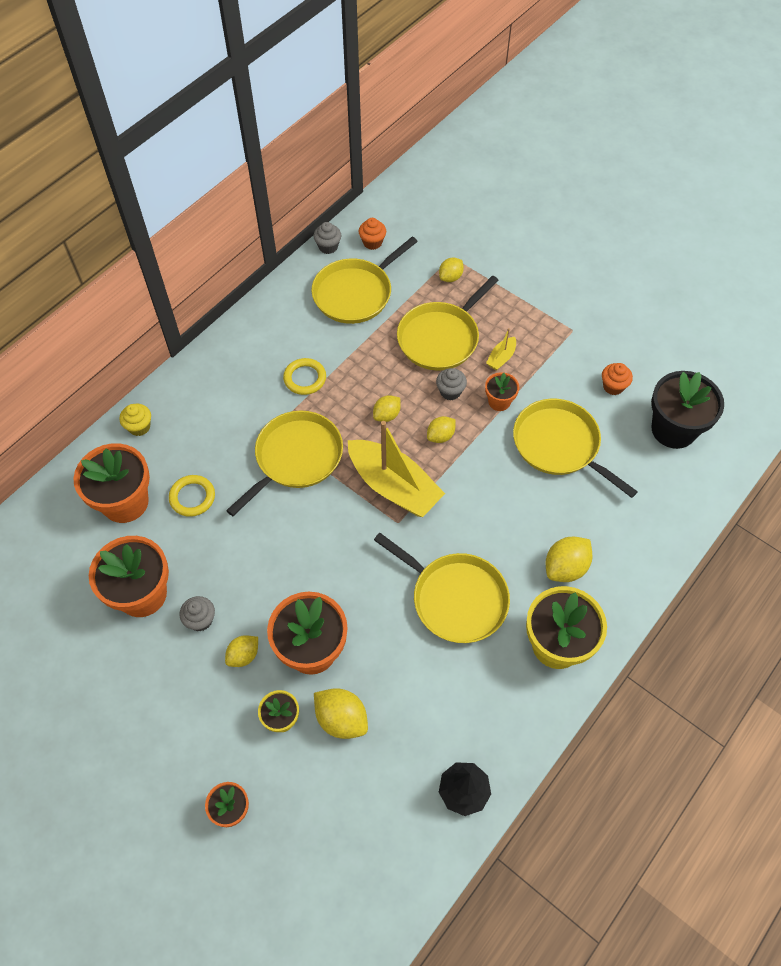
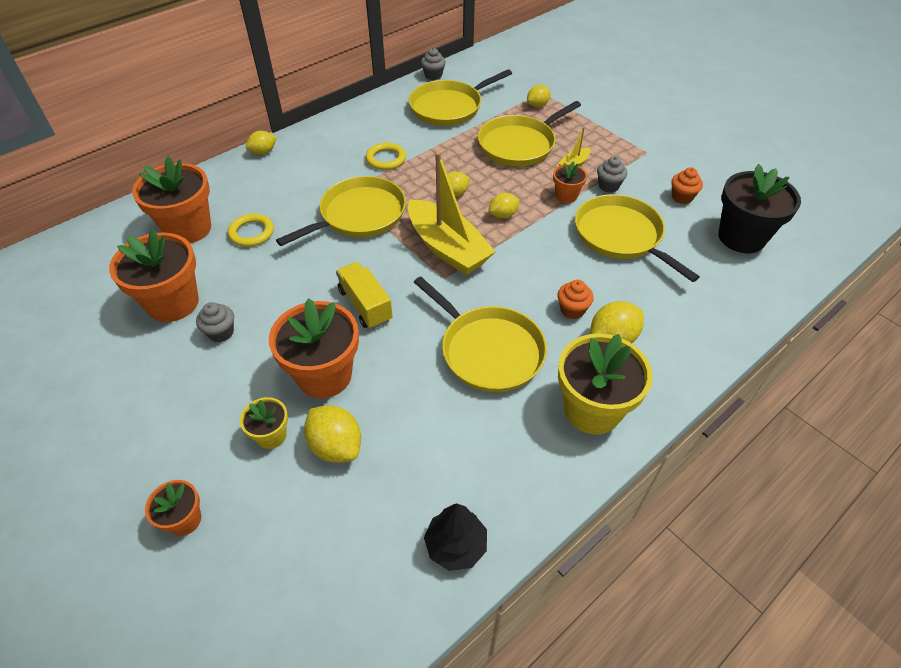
camera: 10 degrees right, 10 degrees down
(139, 427) = (224, 176): yellow cupcake -> none
(243, 655) = (252, 370): yellow lemon -> yellow lemon (263, 152)
(330, 567) = (365, 305): none -> yellow truck
(372, 242) = (473, 76): orange cupcake -> orange cupcake (572, 310)
(450, 391) = (520, 183): grey cupcake -> grey cupcake (608, 186)

